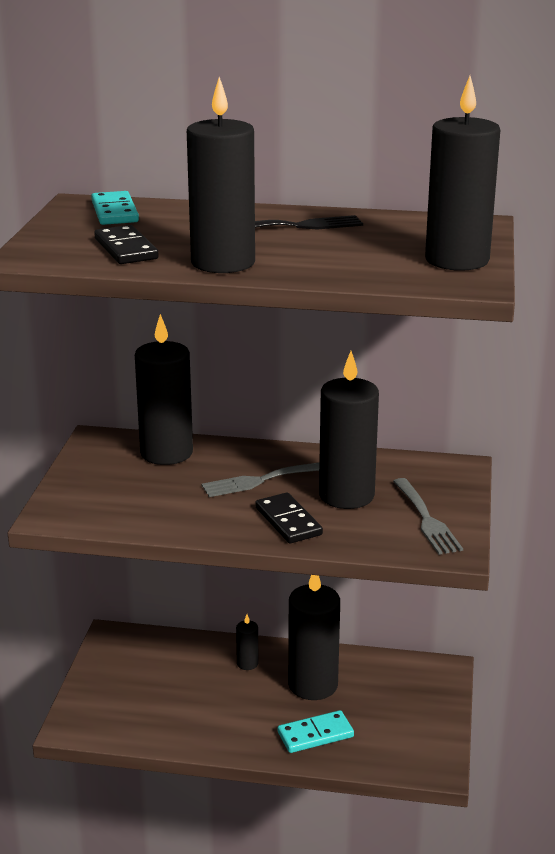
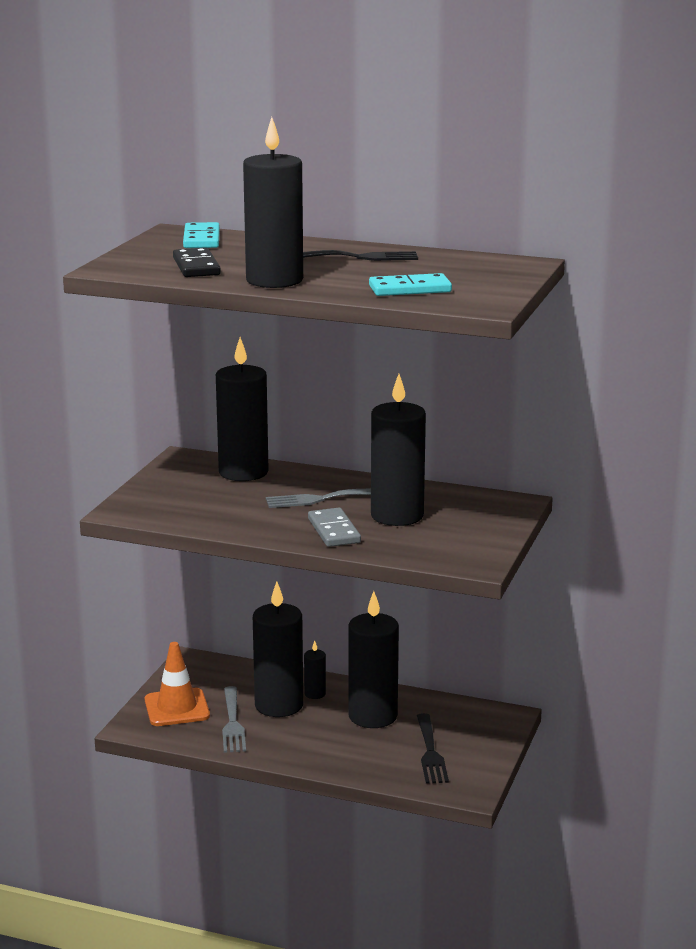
camera: 10 degrees right, 5 degrees down
(111, 697) = (177, 708): none -> orange traffic cone
(288, 521) = (334, 531): black domino -> grey domino
(315, 735) = (361, 755): turquoise domino -> turquoise domino (410, 289)
(383, 723) = (430, 752): none -> black fork
(426, 519) = (463, 539): grey fork -> grey fork (232, 723)
(457, 260) = (483, 289): black candle -> black candle (279, 705)

